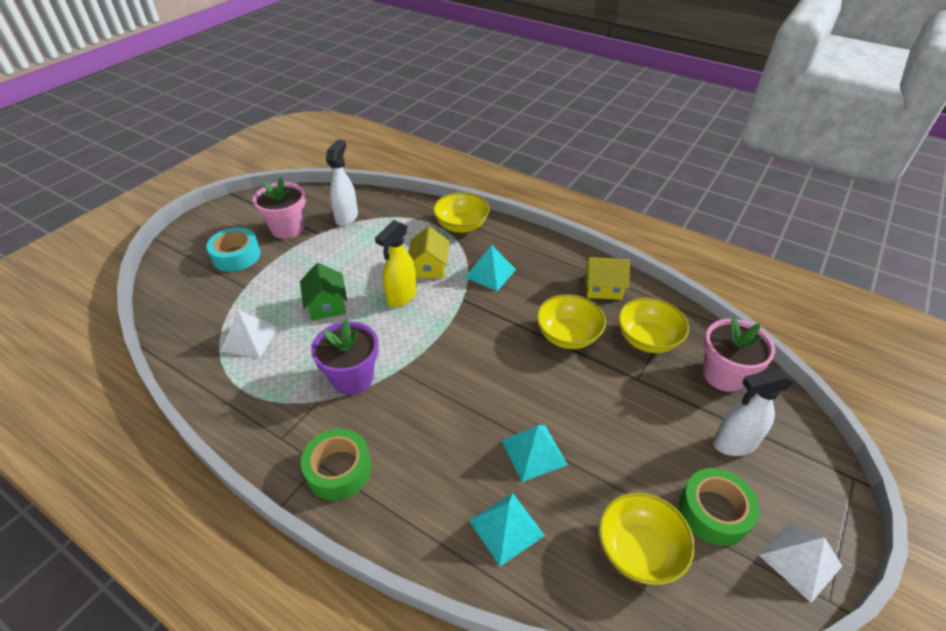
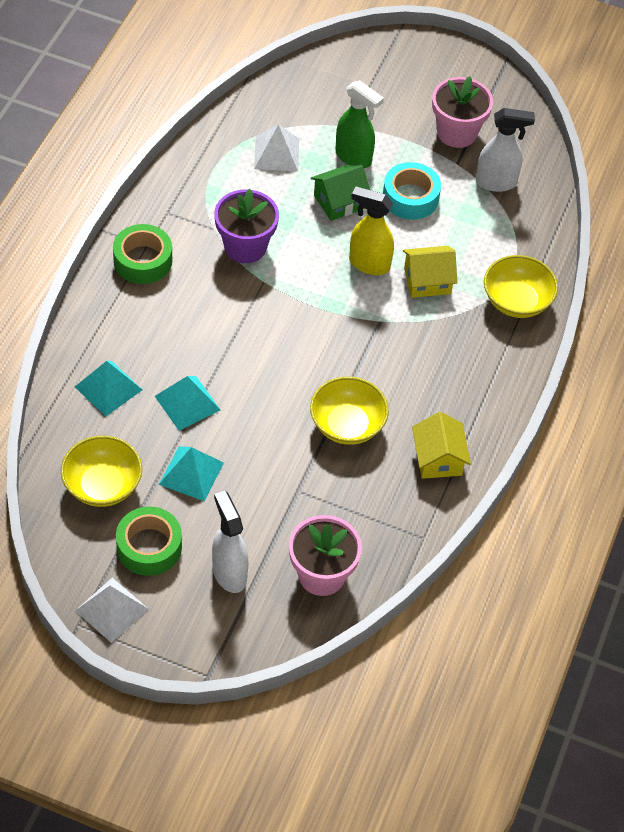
camera: 75 degrees right, 10 degrees up
(236, 256) = (395, 102): turquoise tape -> turquoise tape (410, 197)
(282, 289) = (354, 157): none -> green spray bottle
(490, 273) = (432, 342): turquoise pyramid -> turquoise pyramid (191, 473)
(647, 339) = (360, 503): yellow bowl -> none

